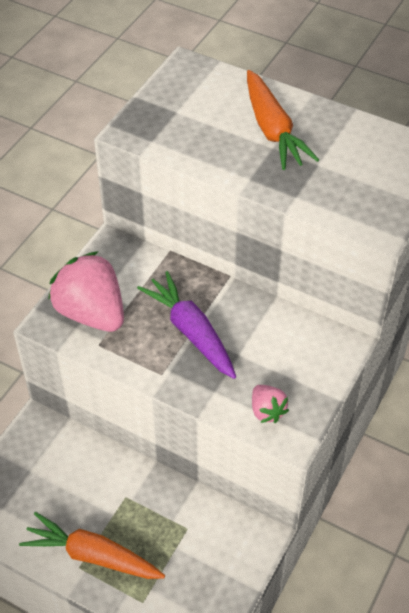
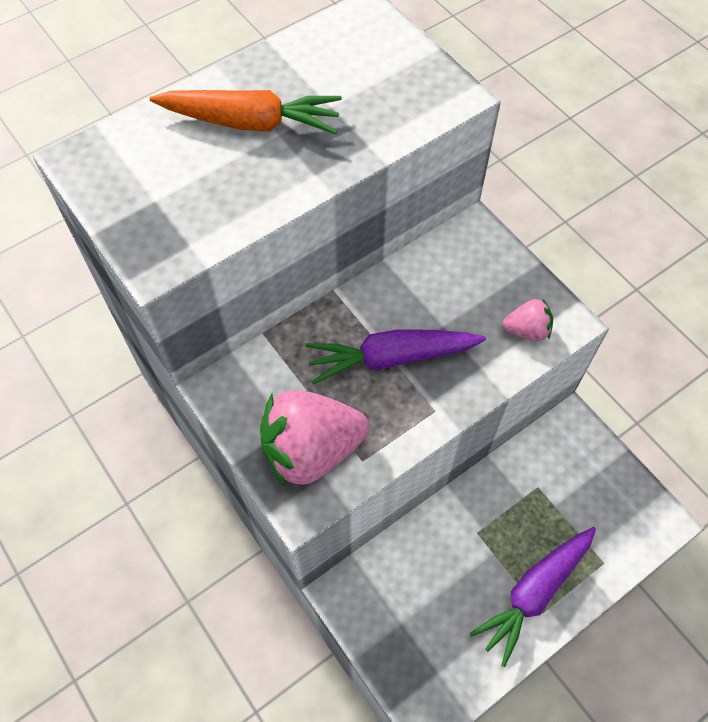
camera: 65 degrees left, 10 degrees up
(93, 555) = (534, 593): orange carrot -> purple carrot

